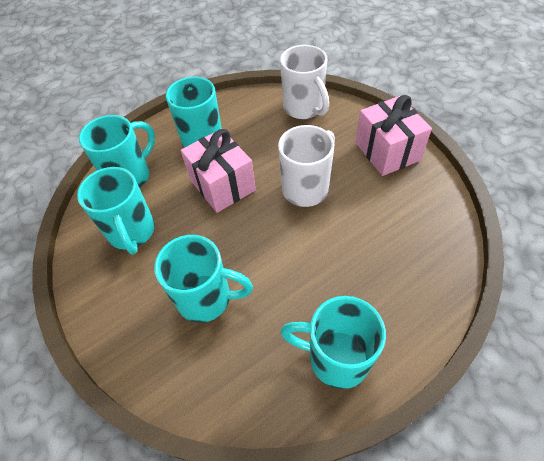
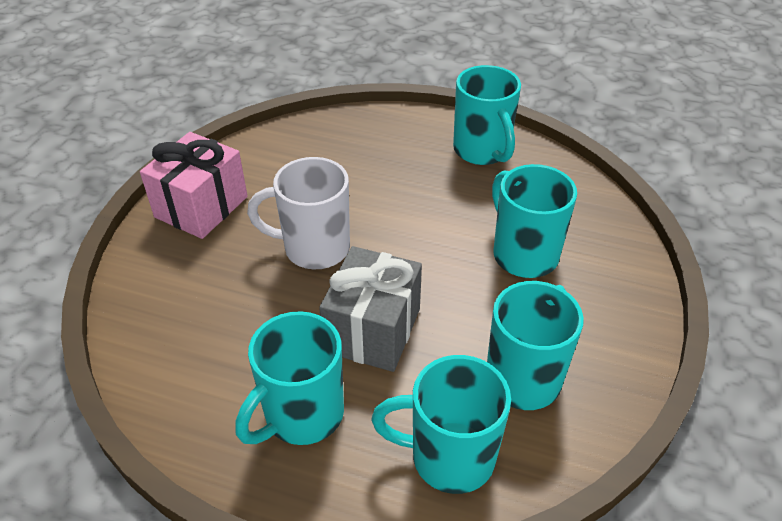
camera: 130 degrees left, 10 degrees down
(222, 185) = (373, 330): pink gift -> grey gift
(304, 108) = (156, 321): white mug -> none

